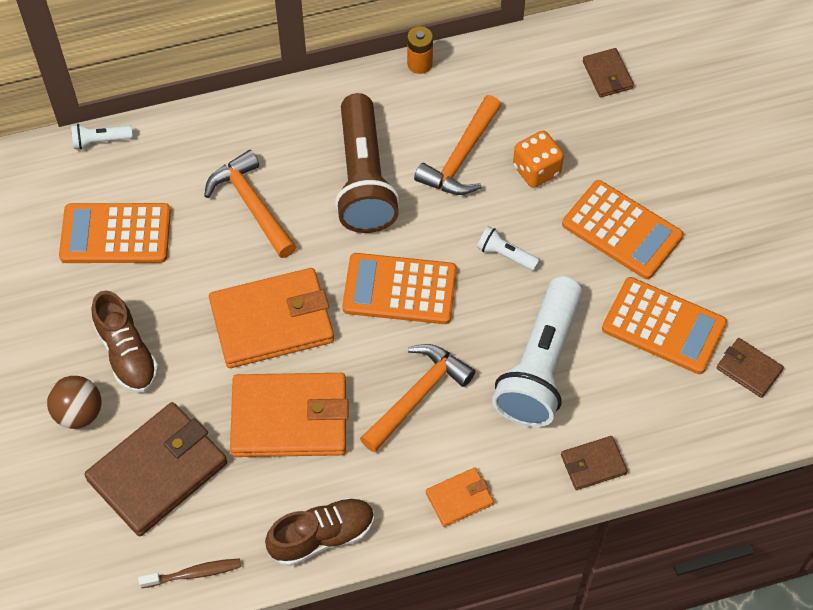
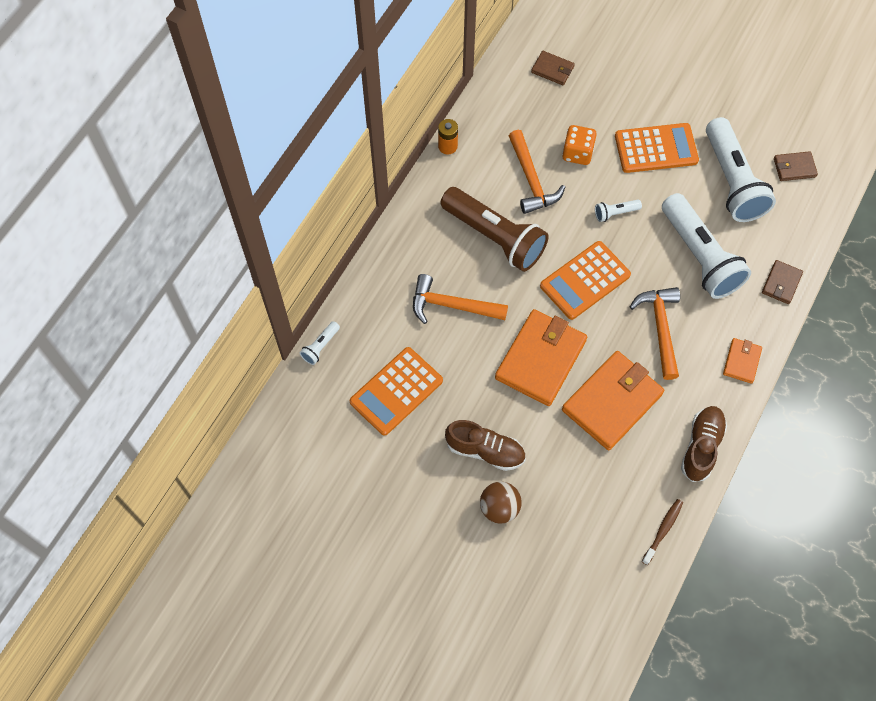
camera: 45 degrees left, 5 degrees up
(158, 471) = (579, 496): brown wallet -> none
(663, 326) = (732, 181): orange calculator -> white flashlight

